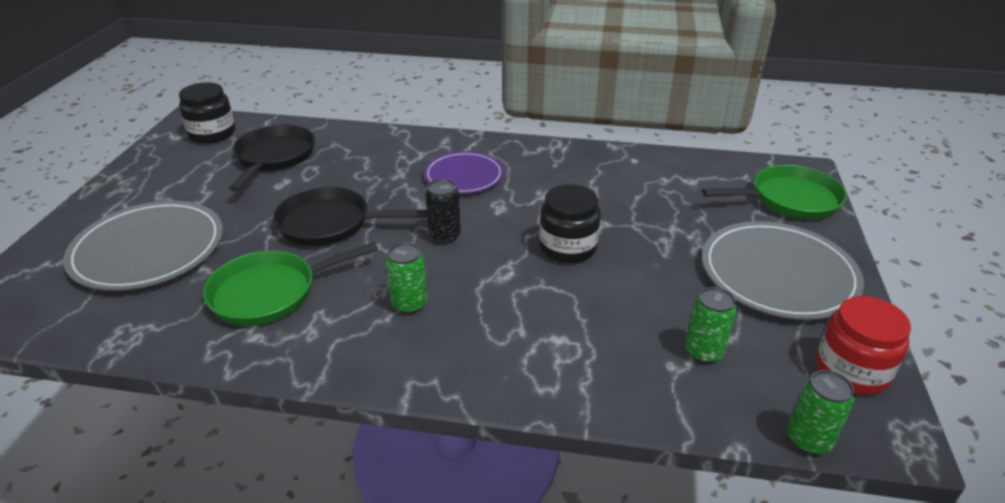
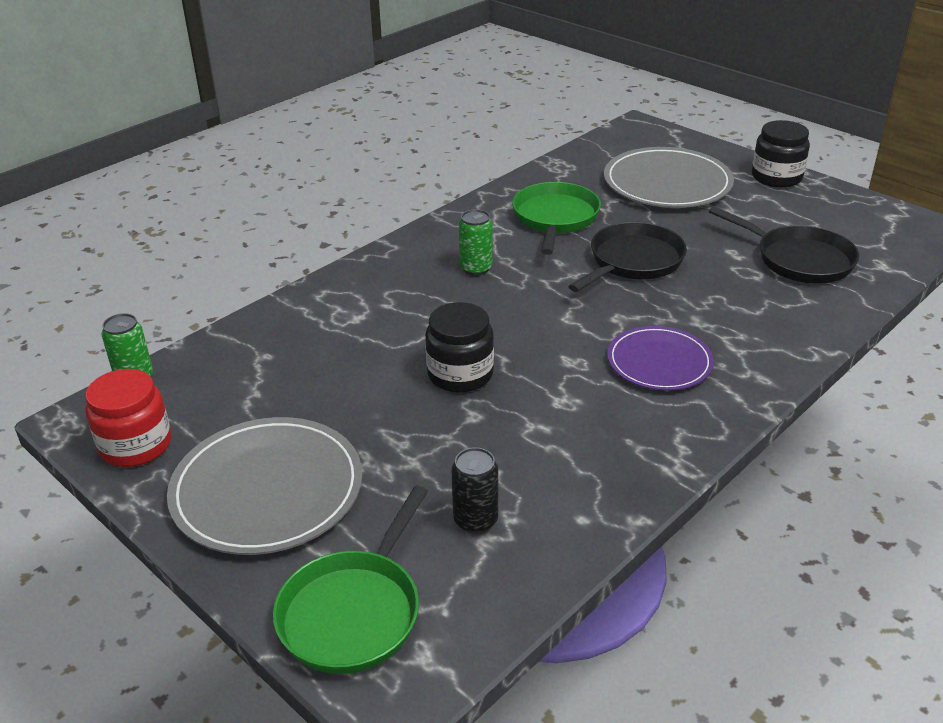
camera: 125 degrees right, 0 degrees up
(212, 134) = (886, 236): black jar -> black jar (776, 177)
(444, 235) = (553, 313): black can -> black can (475, 520)
(704, 351) = (256, 379): green can -> none

